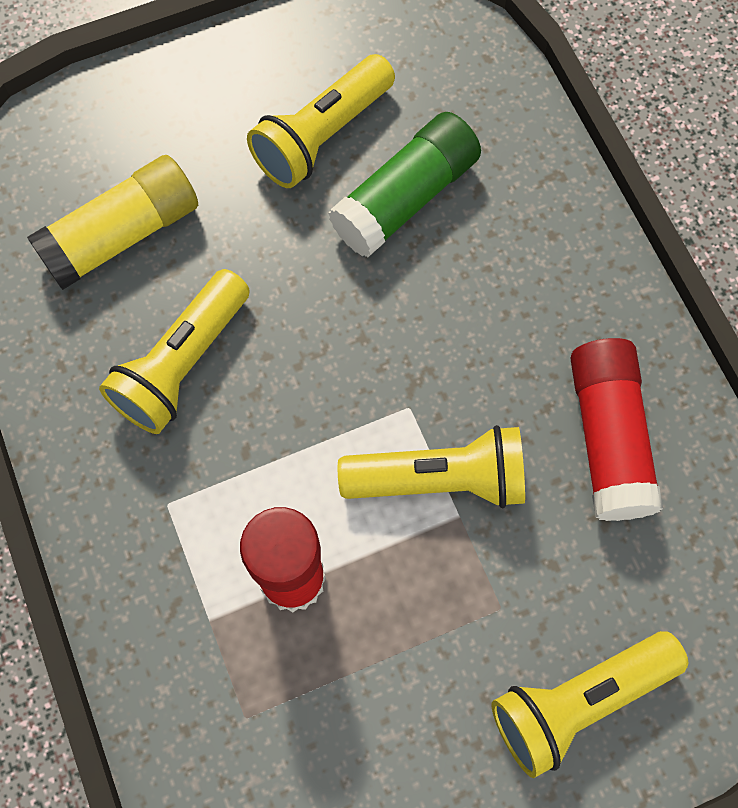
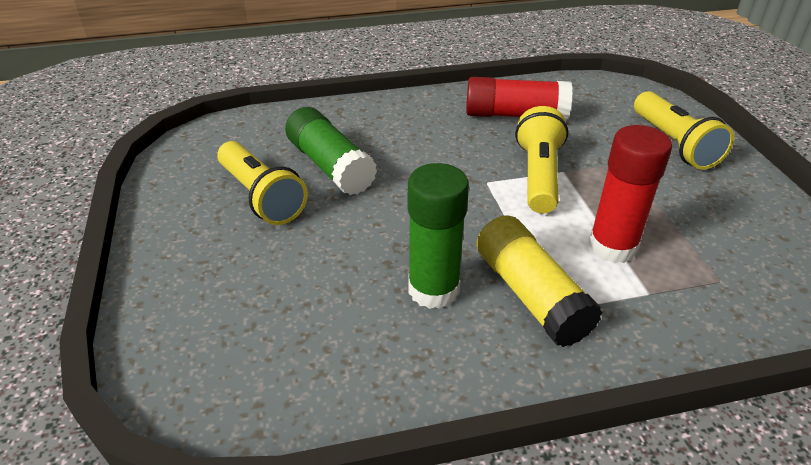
camera: 80 degrees left, 30 degrees down
(122, 235) = (300, 318): yellow glue stick -> yellow glue stick (531, 295)
(182, 364) = (433, 289): yellow flashlight -> green glue stick

